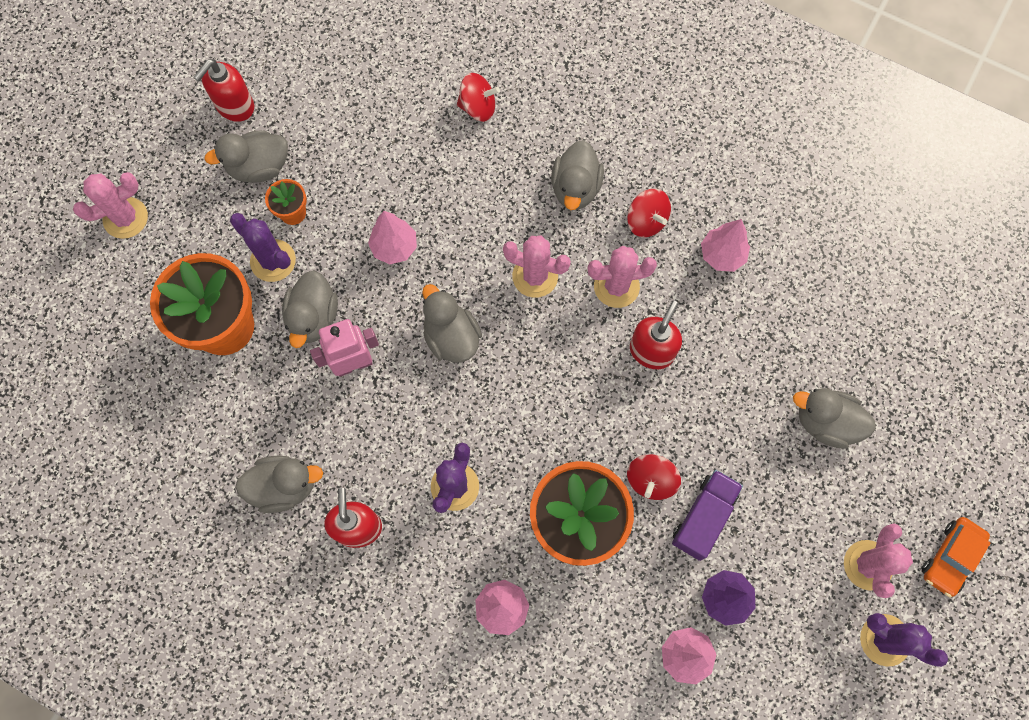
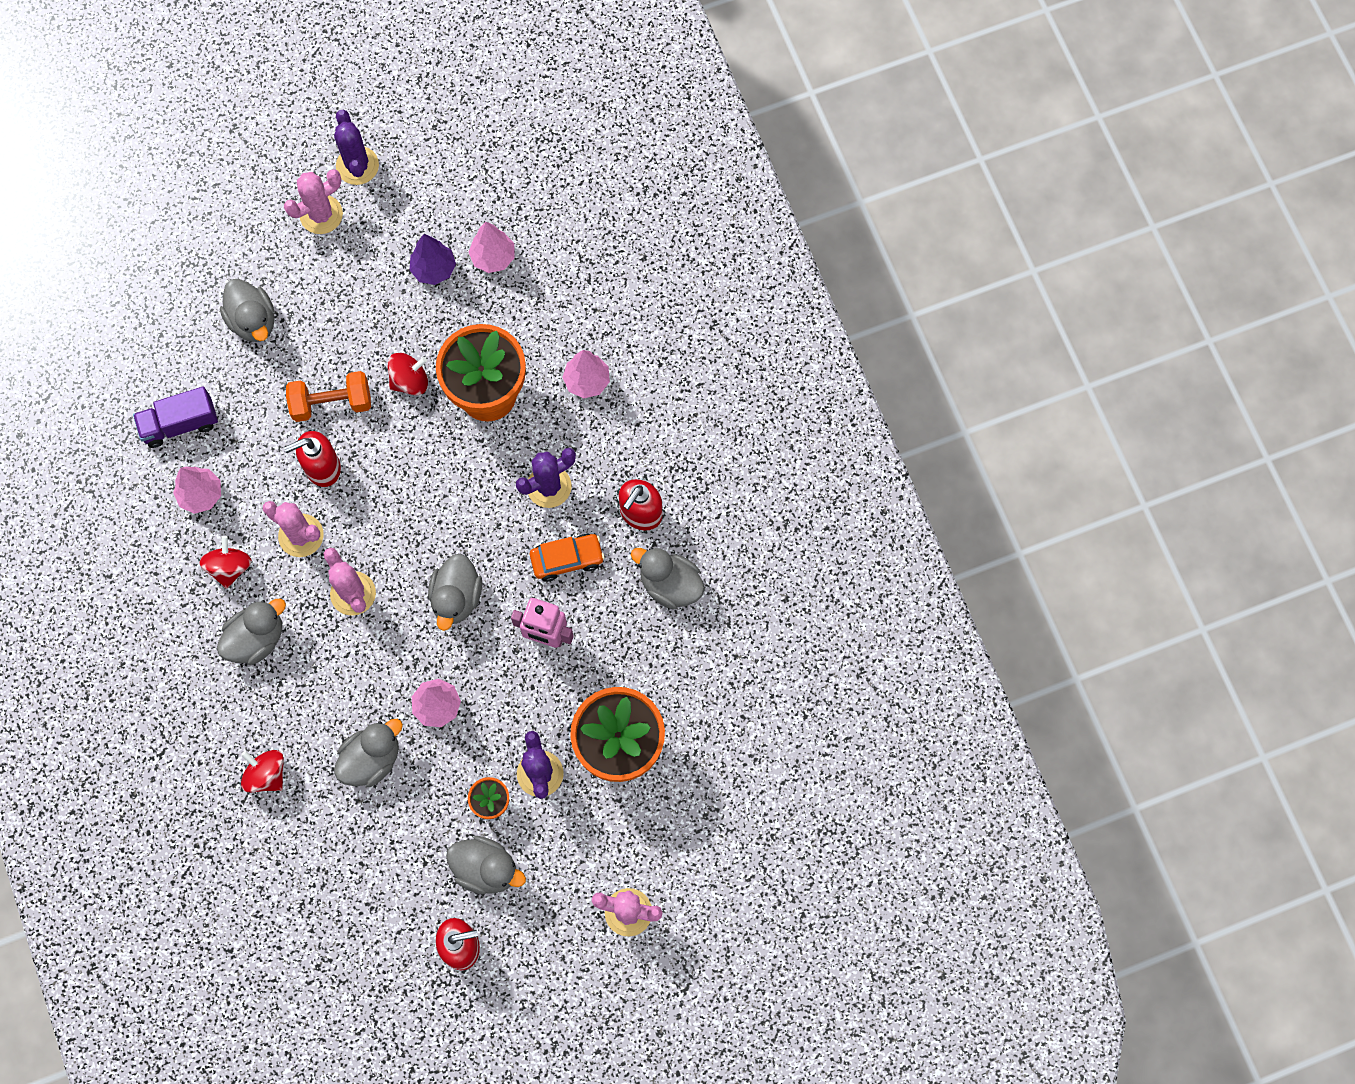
camera: 140 degrees left, 0 degrees up
(313, 317) = (546, 699): grey duck -> grey duck (371, 759)
(695, 408) = (331, 403): none -> orange dumbbell
(703, 517) = (398, 329): purple truck -> purple truck (180, 424)
(950, 558) = (263, 176): orange car -> orange car (567, 559)

